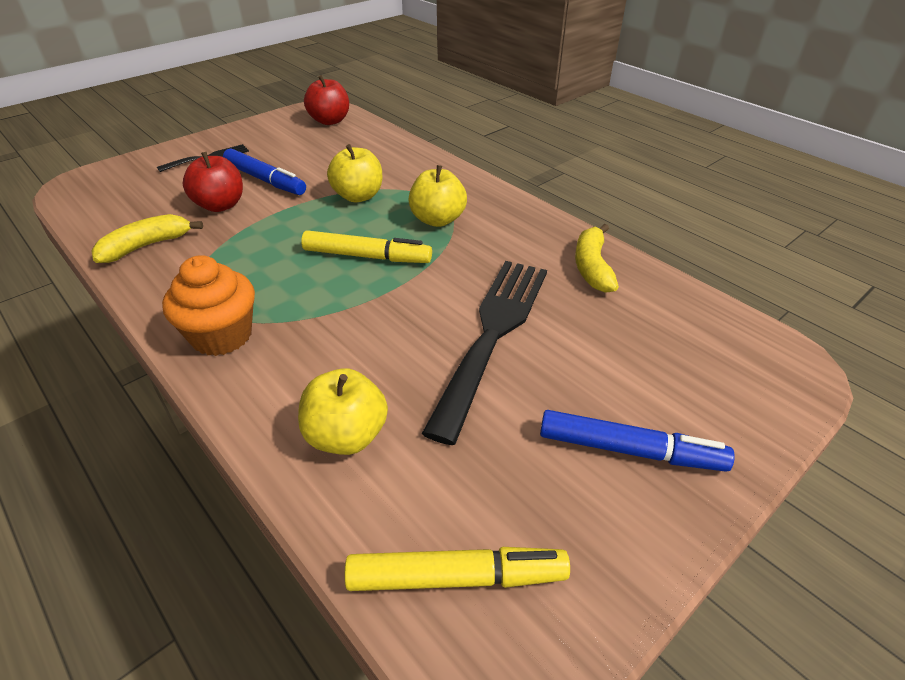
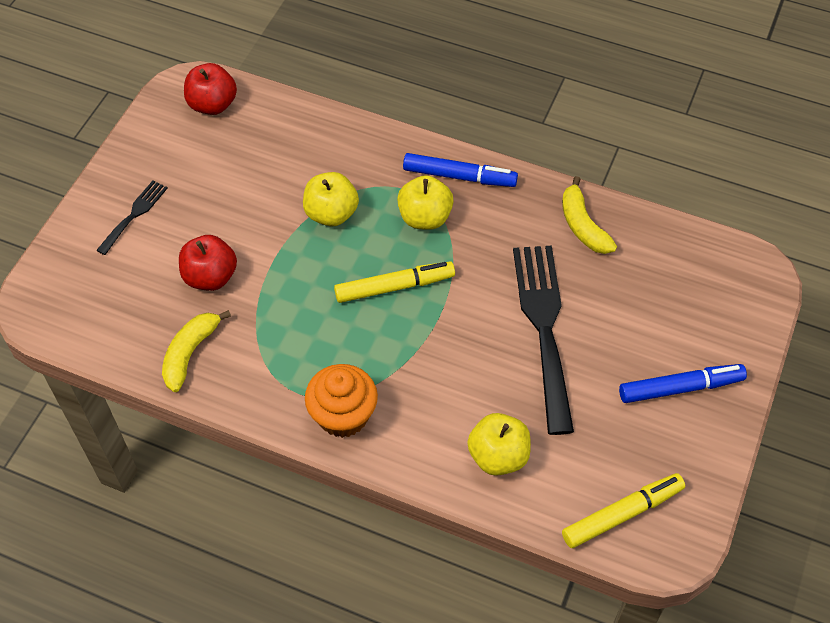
camera: 25 degrees left, 15 degrees up
(265, 180) = (223, 225): blue marker -> blue marker (459, 176)

